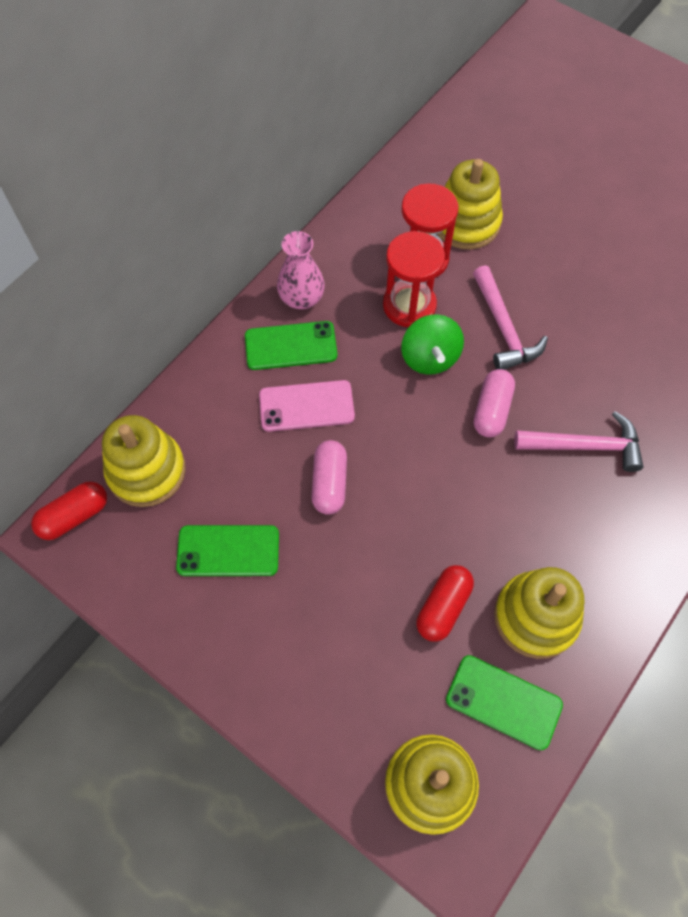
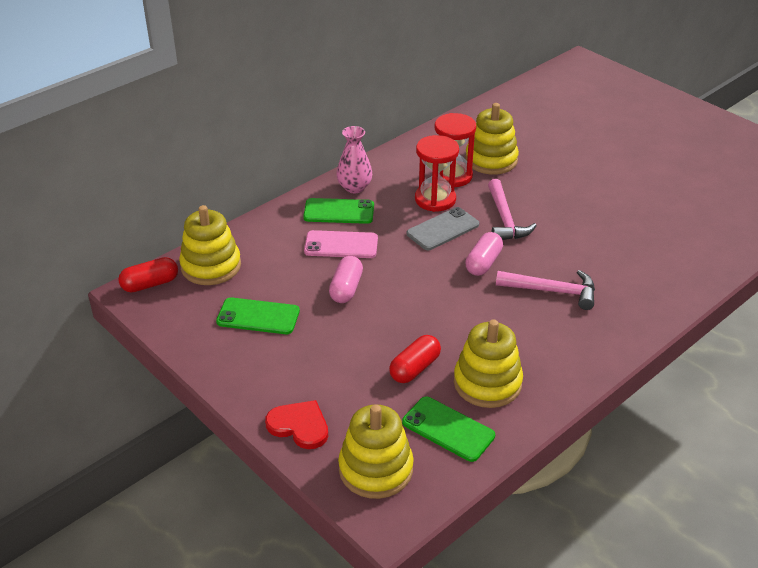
camera: 10 degrees right, 25 degrees down
(322, 730) = (299, 426): none -> red heart
(429, 358) = (443, 229): green spinning top -> grey phone

